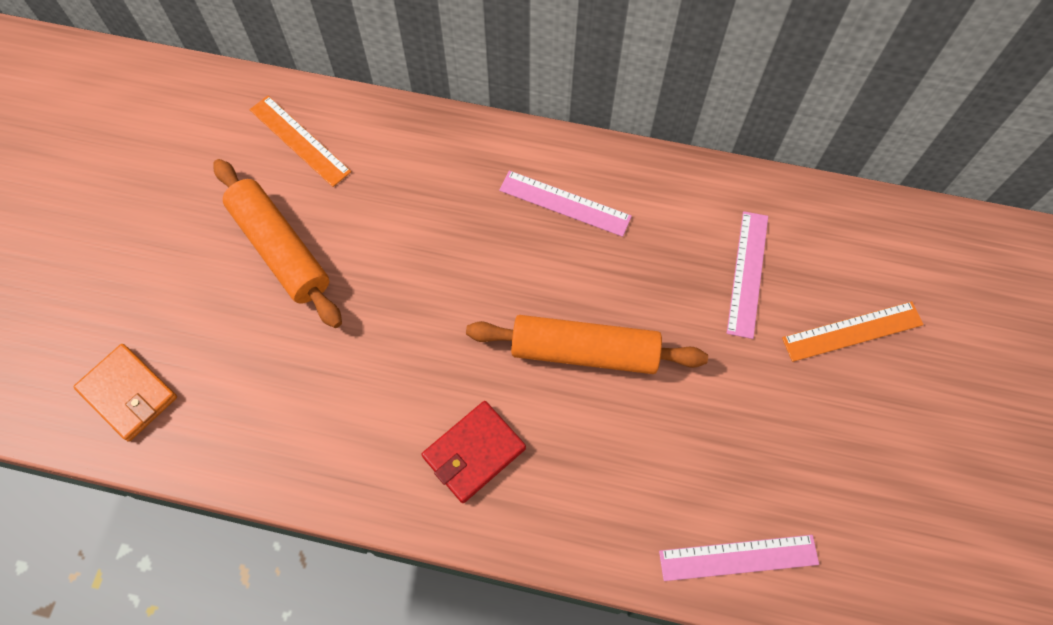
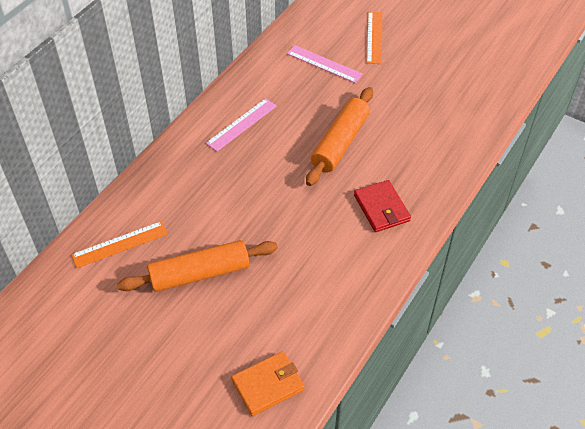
camera: 70 degrees left, 15 degrees down
(738, 557) = (476, 117): pink ruler -> none

